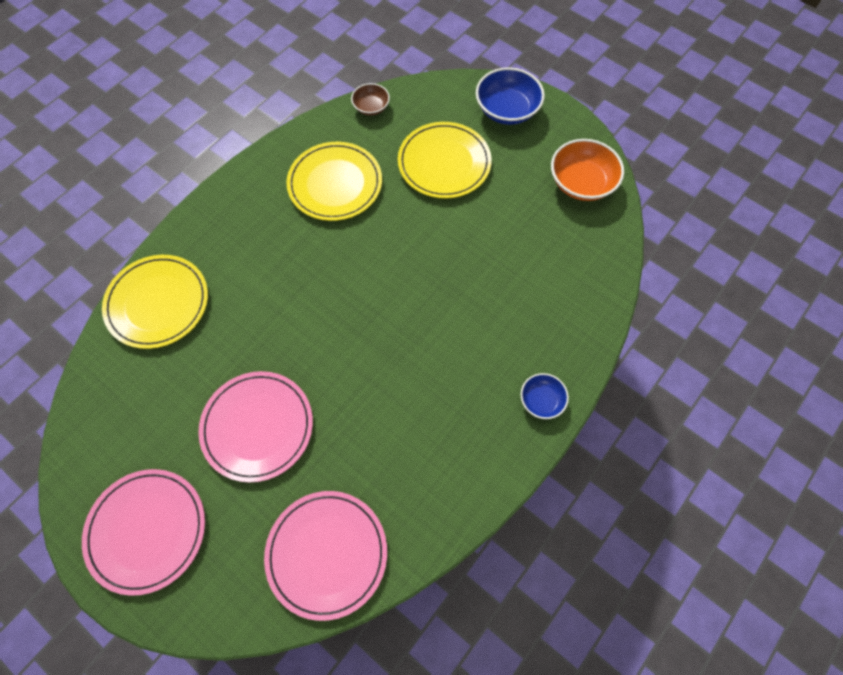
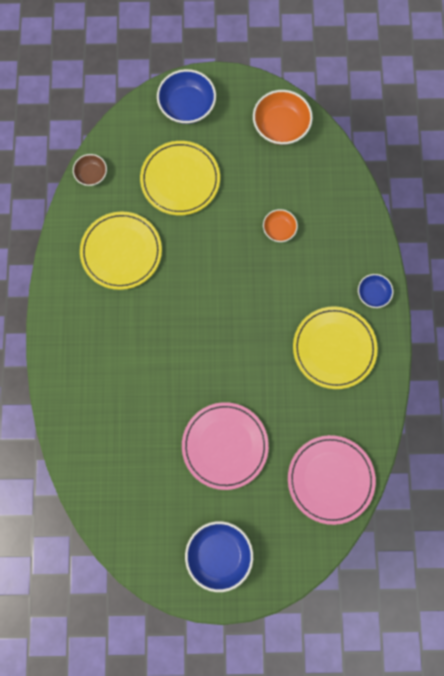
camera: 40 degrees left, 10 degrees up
(147, 530) = (219, 555): pink plate -> blue bowl
(158, 303) = (85, 425): yellow plate -> yellow plate (334, 348)
(498, 269) = (279, 229): none -> orange bowl

